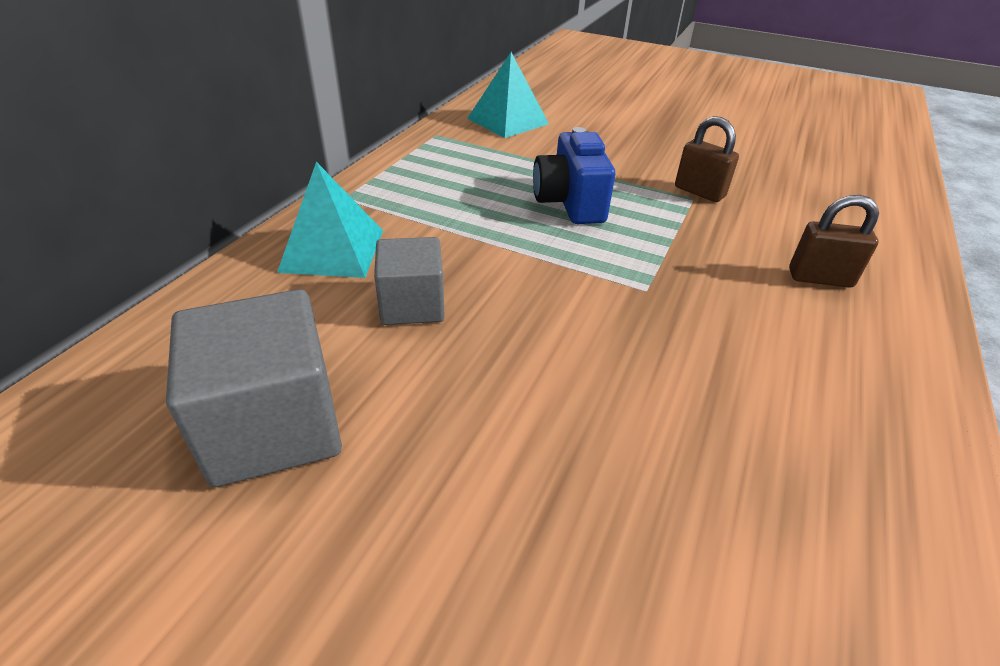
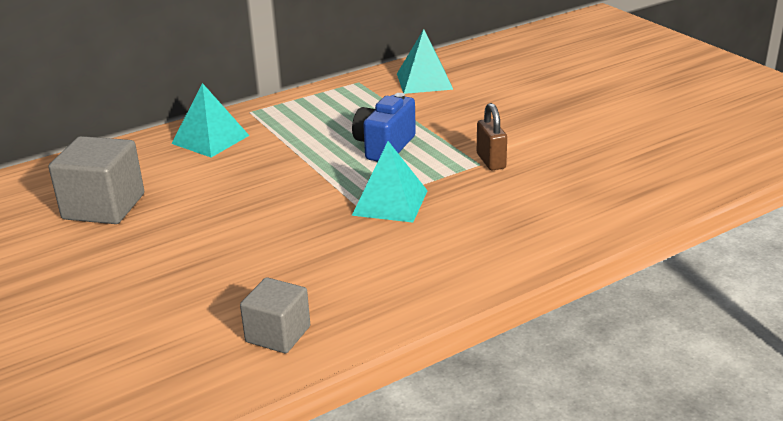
camera: 35 degrees right, 10 degrees down
(412, 305) = (218, 176): grey cube -> grey cube (278, 334)
(677, 273) = (390, 202): none -> turquoise pyramid
(820, 278) = (482, 231): brown padlock -> none

